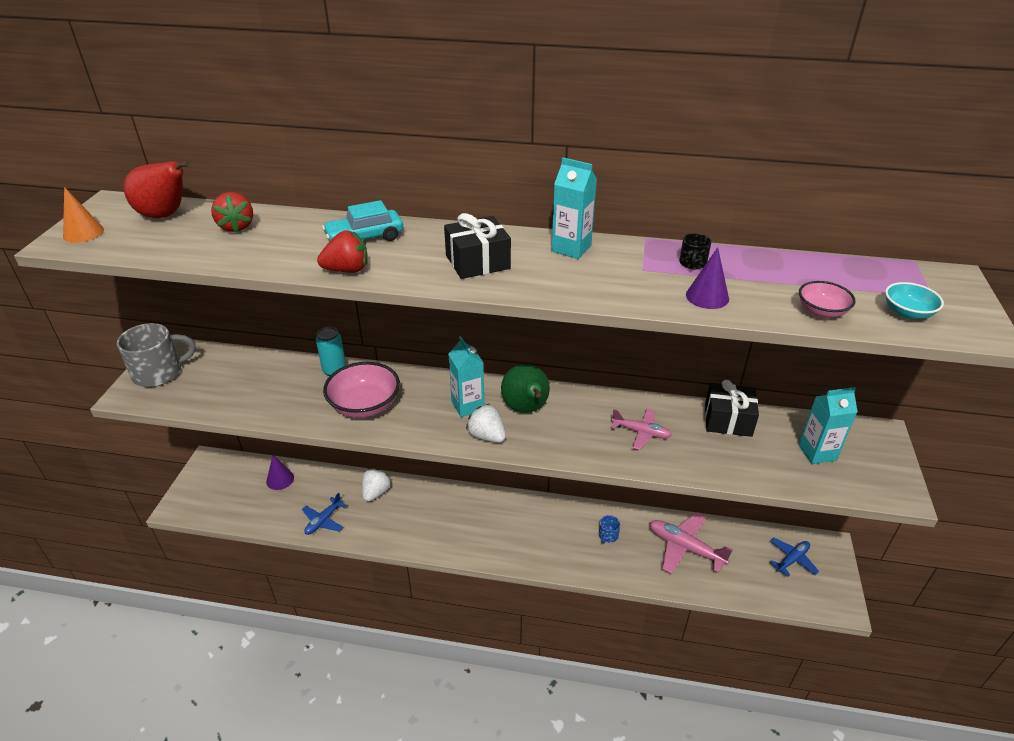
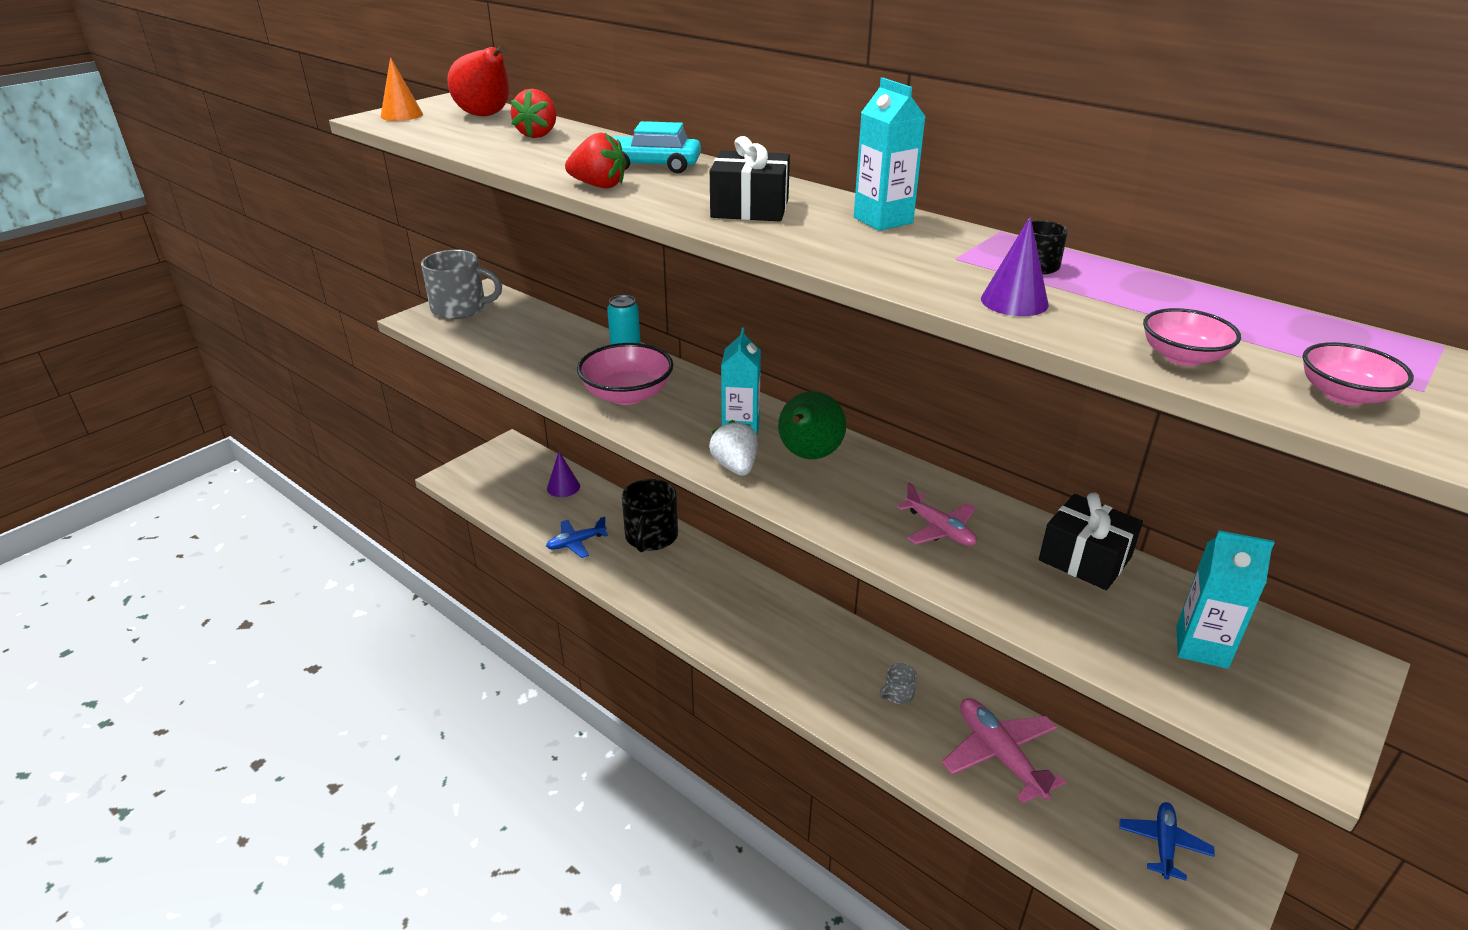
camera: 30 degrees right, 5 degrees down
(376, 492) = (651, 536): white strawberry -> black mug
(608, 535) = (898, 694): blue mug -> grey mug
(792, 560) = (1163, 844): blue plane -> blue plane turned 60 degrees counterclockwise
(907, 312) = (1344, 395): turquoise bowl -> pink bowl

